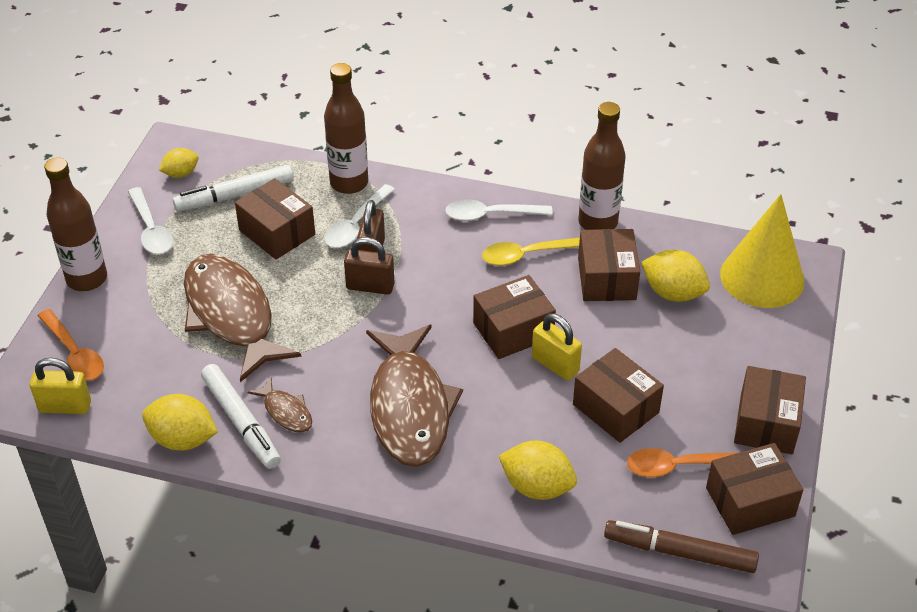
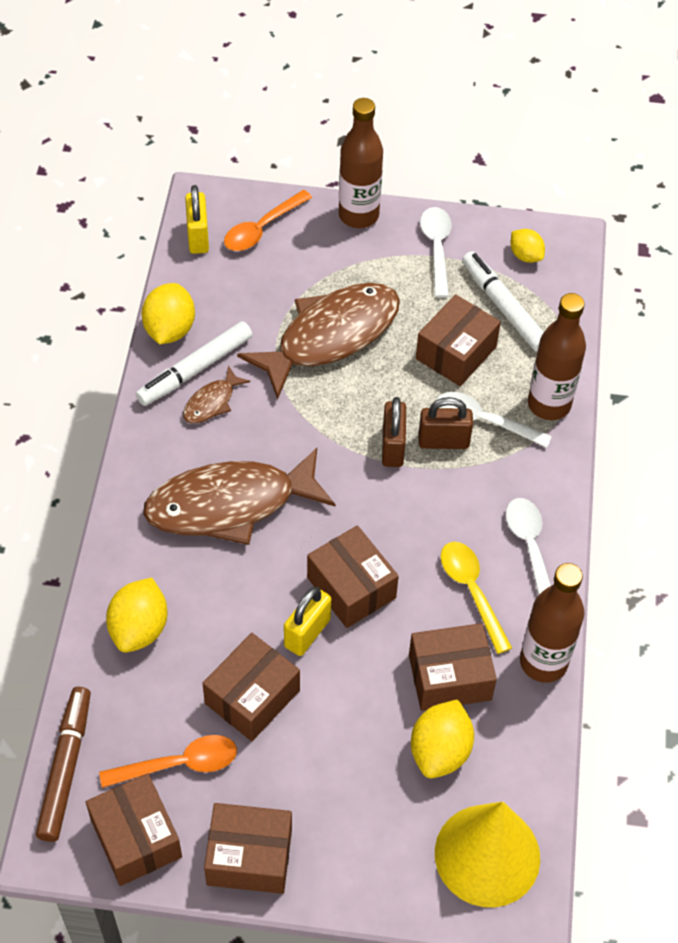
camera: 80 degrees right, 10 degrees up
(151, 229) = (437, 249): white spoon -> white spoon turned 120 degrees clockwise
(679, 466) = (178, 764): orange spoon -> orange spoon turned 90 degrees clockwise

